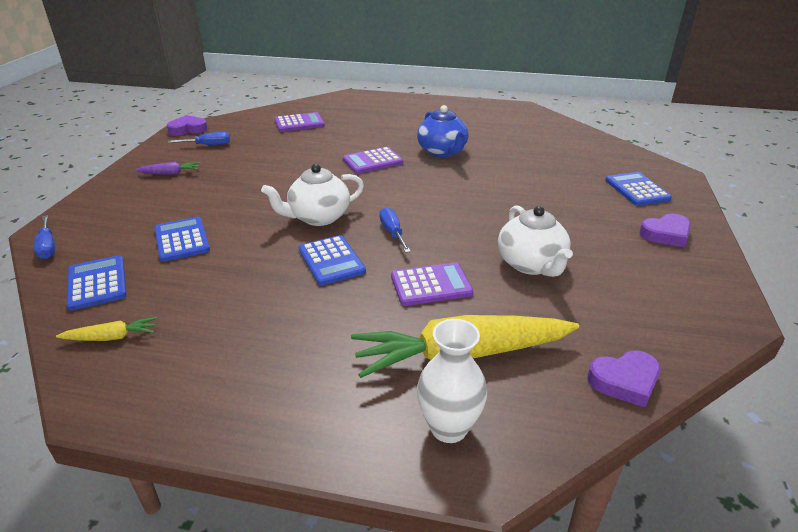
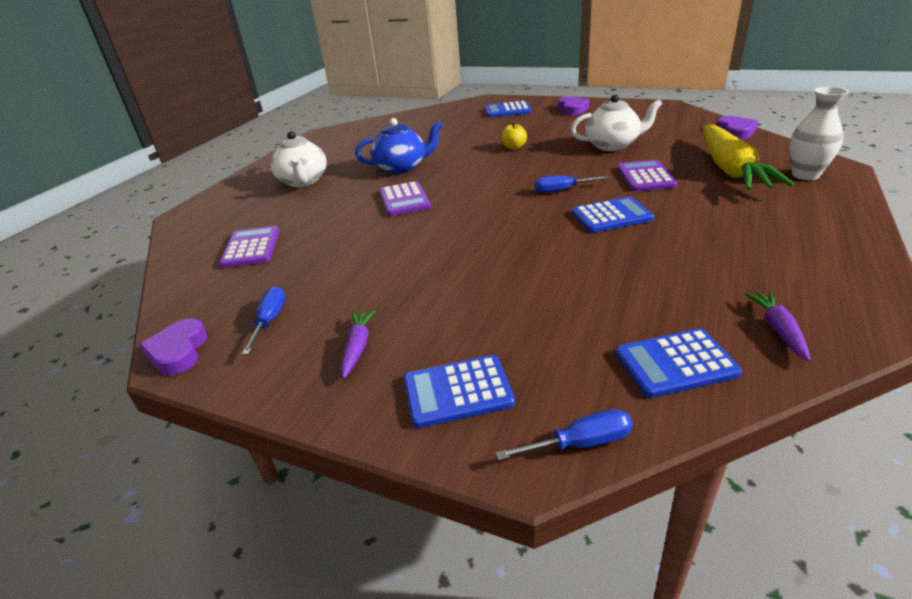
camera: 75 degrees left, 0 degrees up
(111, 337) = (778, 330): yellow carrot -> purple carrot
(182, 240) = (567, 308): blue calculator -> blue calculator (457, 391)
(318, 217) = (525, 225): white teapot -> white teapot (303, 181)
(507, 201) = (514, 147): none -> yellow apple

